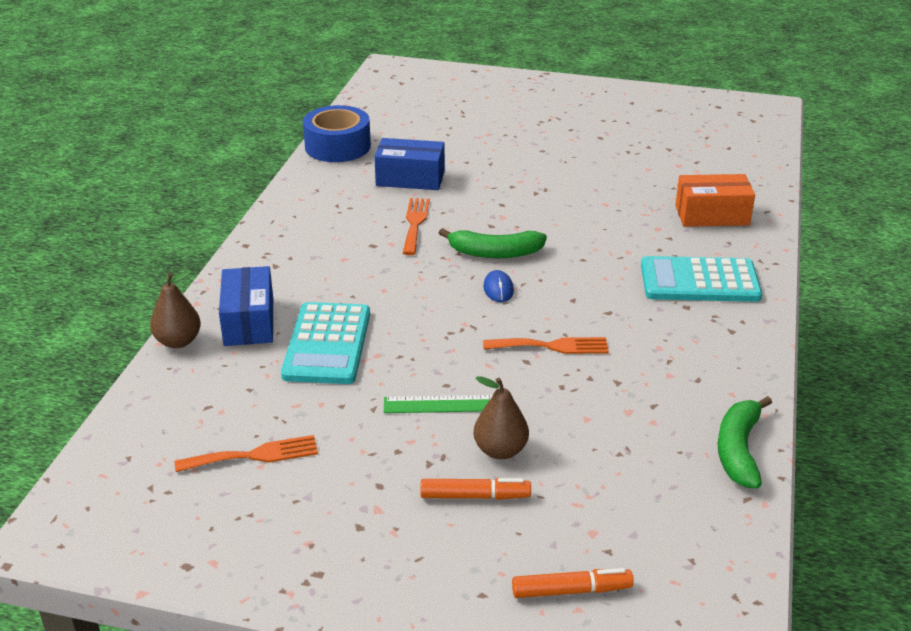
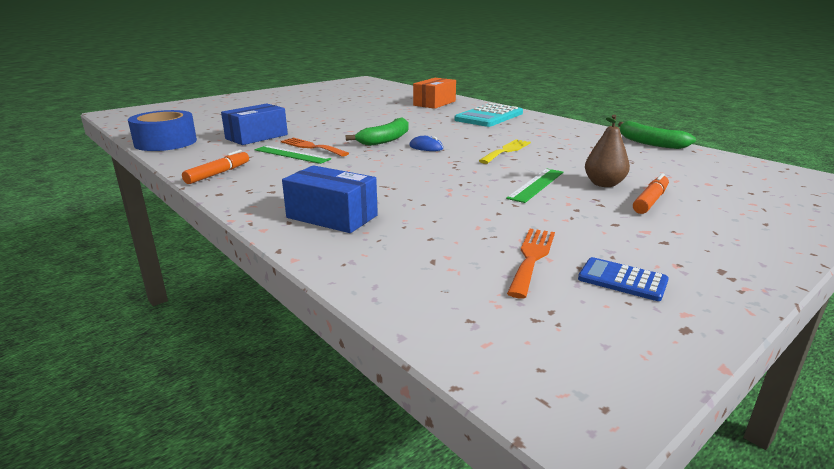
camera: 55 degrees left, 10 degrees down
(178, 341) = (308, 250): brown pear -> none
(249, 516) = (622, 280): none -> blue calculator
(327, 344) = (411, 199): turquoise calculator -> none
(379, 225) = (292, 154): none -> green ruler
(551, 346) = (506, 151): orange fork -> yellow fork
(571, 590) = (767, 200): orange marker -> orange marker (218, 174)

